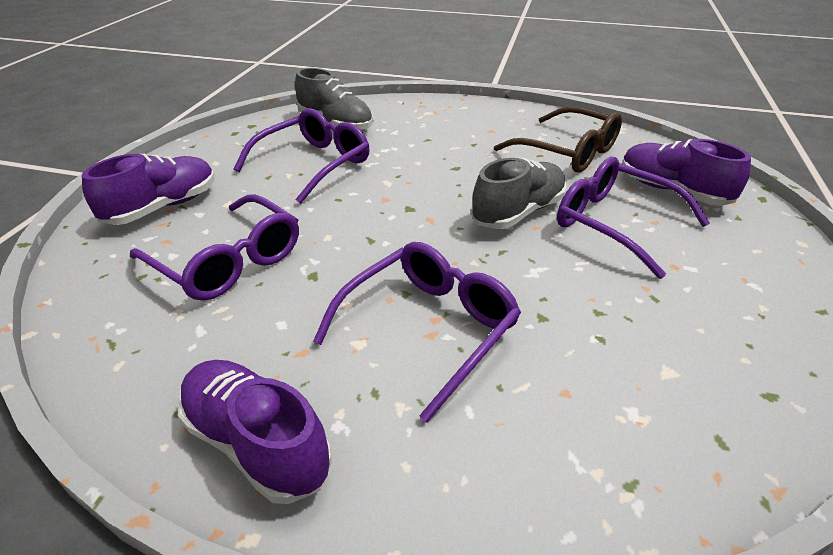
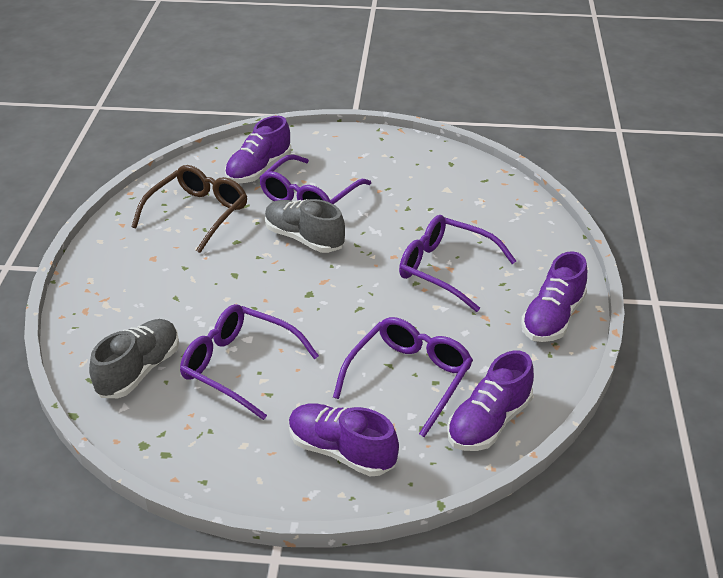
camera: 100 degrees left, 0 degrees up
(108, 314) = (489, 422): none -> purple shoe

